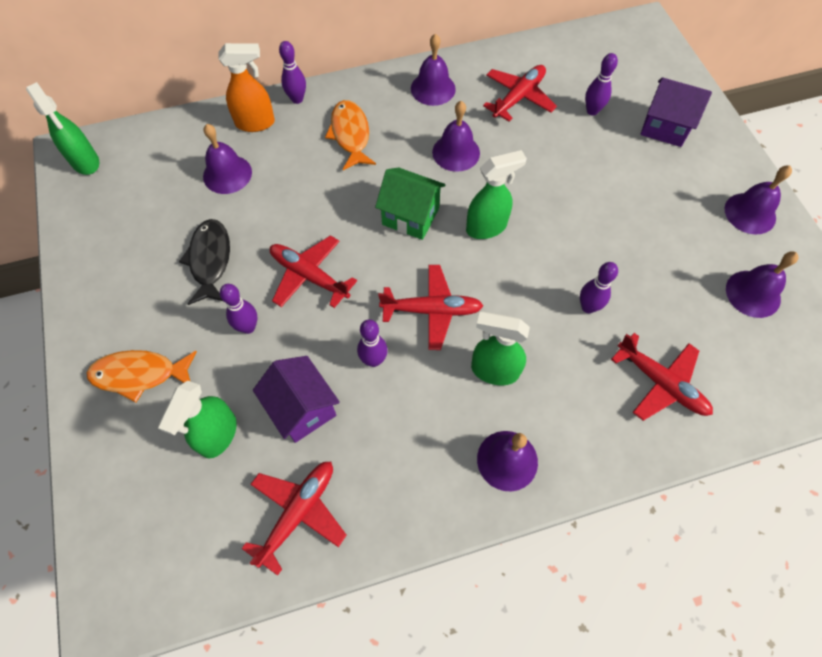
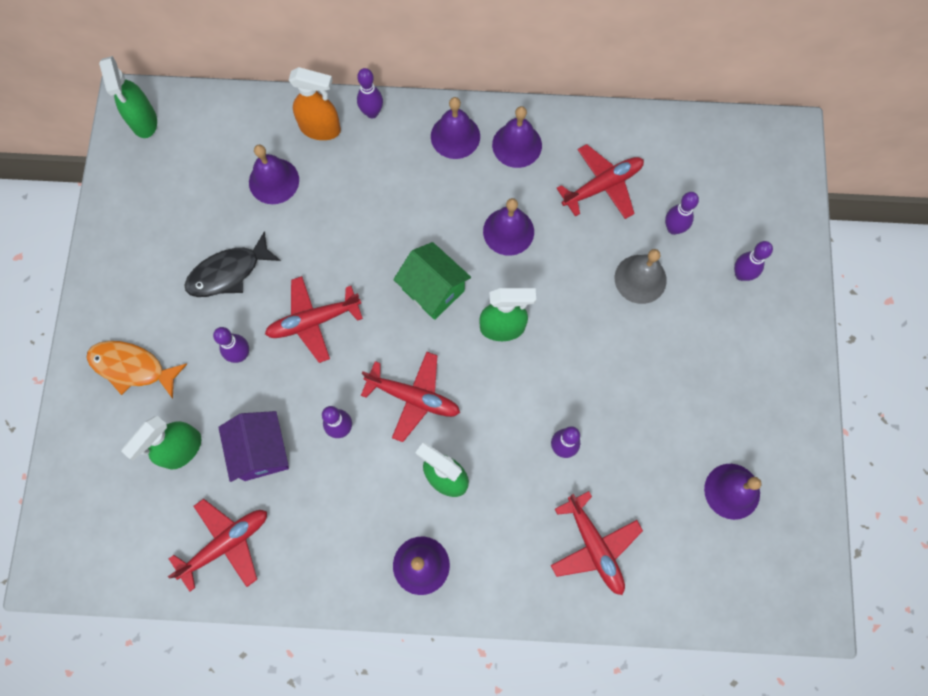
camera: 20 degrees right, 10 degrees up
(210, 260) = (228, 272): black fish -> black fish turned 135 degrees counterclockwise
(309, 276) = (313, 321): red plane -> red plane turned 75 degrees counterclockwise
(350, 135) = (410, 174): orange fish -> none
(585, 155) = (640, 279): none -> grey bell
(664, 127) = (741, 274): purple house -> purple bowling pin
(750, 213) = (778, 404): purple bell -> purple bell (455, 136)

